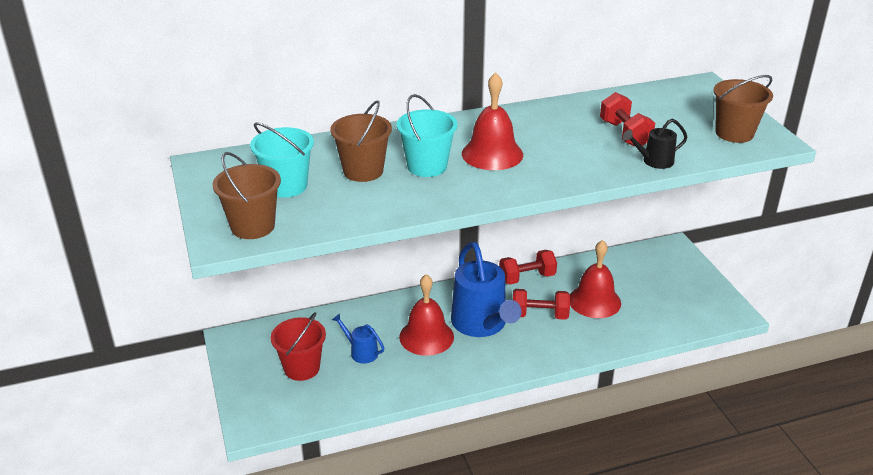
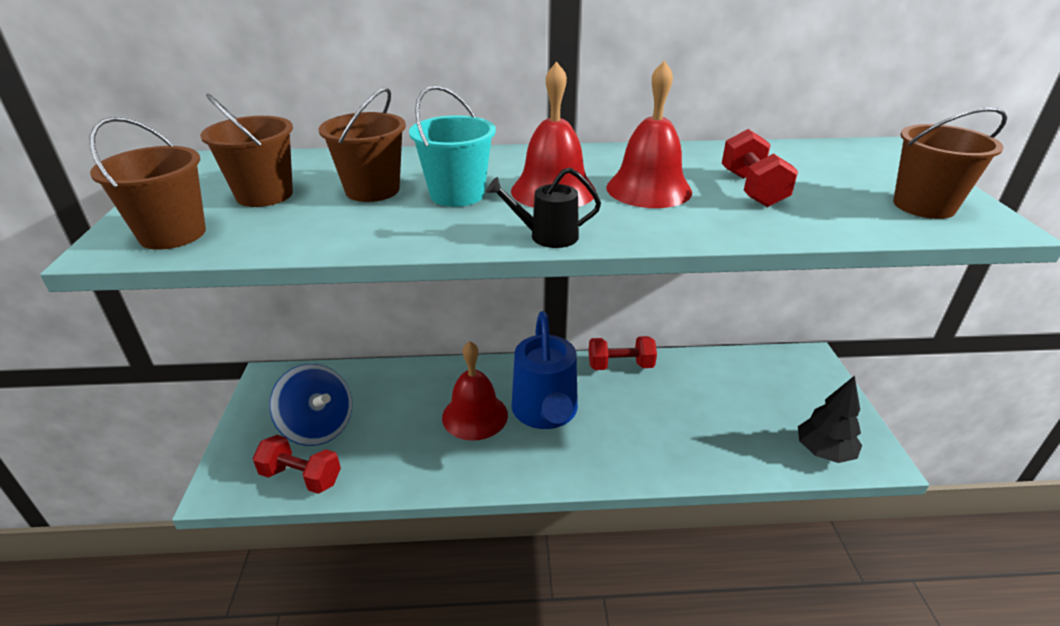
camera: 15 degrees right, 0 degrees up
(286, 186) = (264, 195): turquoise bucket -> brown bucket
(302, 368) = (318, 427): red bucket -> blue spinning top
(361, 352) = (392, 420): blue watering can -> none
(539, 315) = (619, 414): red dumbbell -> red dumbbell (301, 477)
(594, 301) = (693, 408): red bell -> red bell (648, 189)
(654, 161) = (785, 226): black watering can -> black watering can (546, 236)
(695, 315) = (823, 452): none -> black tree

